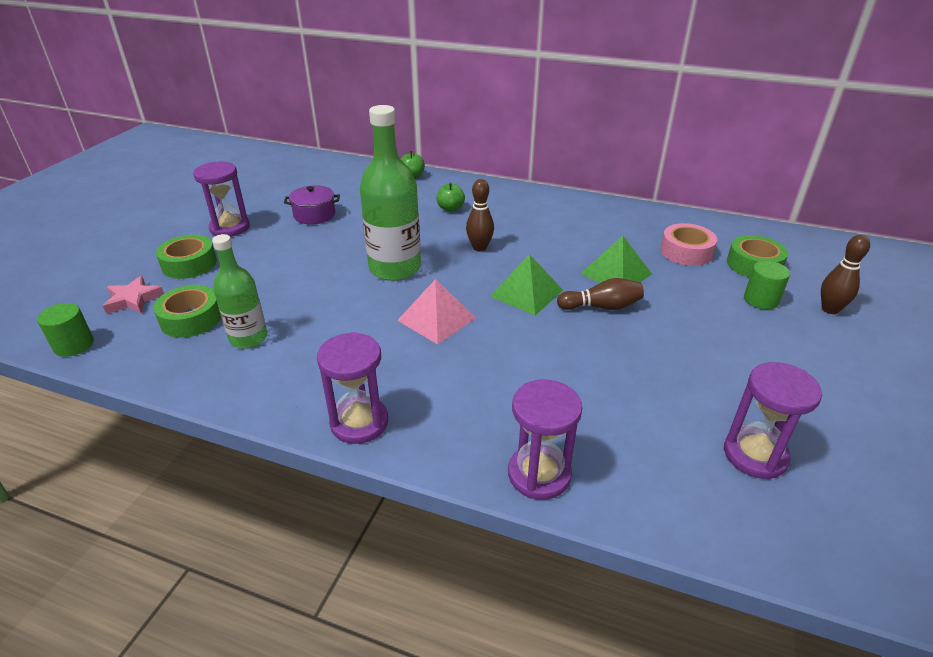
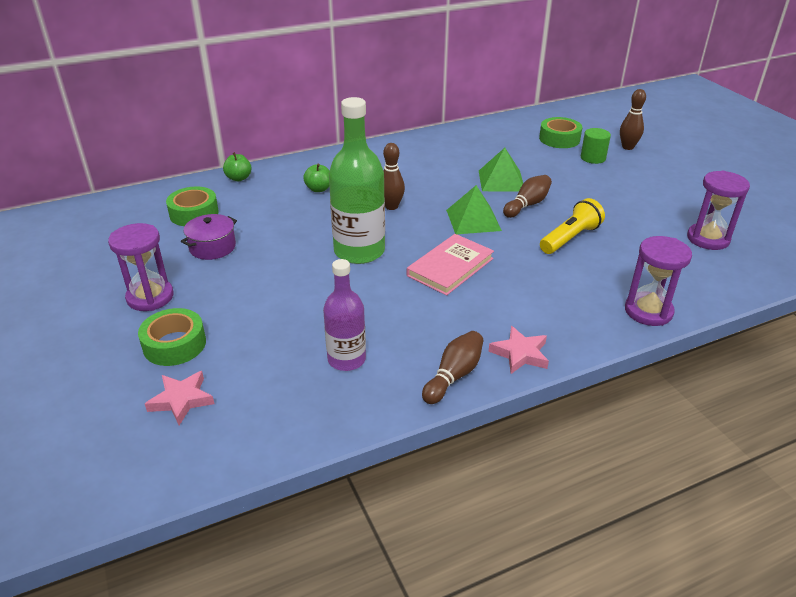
camera: 45 degrees left, 0 degrees up
(74, 345) = (203, 464): green cylinder -> none
(191, 319) = (270, 378): green tape -> green tape (194, 213)
(248, 338) = (346, 359): green bottle -> purple bottle
(285, 401) = (454, 376): none -> brown bowling pin
(359, 422) = (520, 354): purple hourglass -> pink star
(436, 319) = (450, 267): pink pyramid -> pink book
(588, 358) = (570, 238): none -> yellow flashlight
(686, 252) = (515, 148): pink tape -> none

